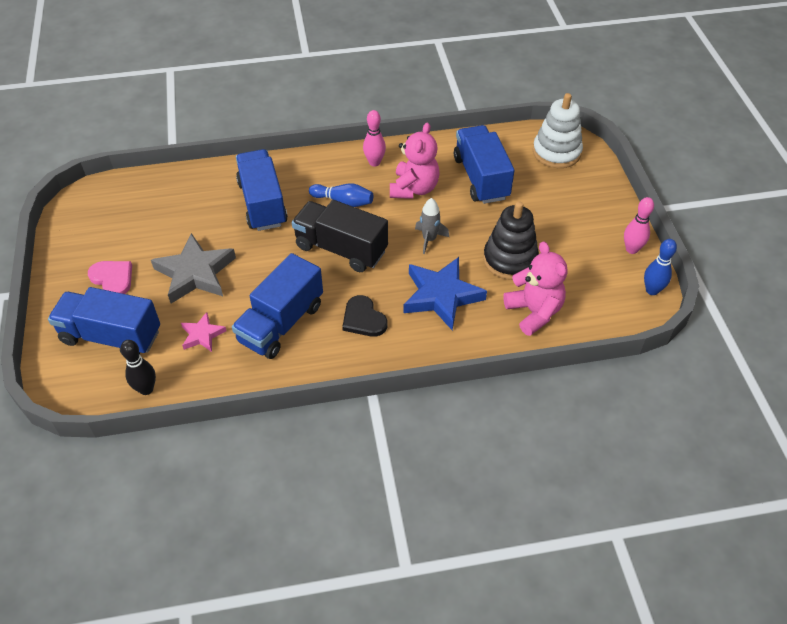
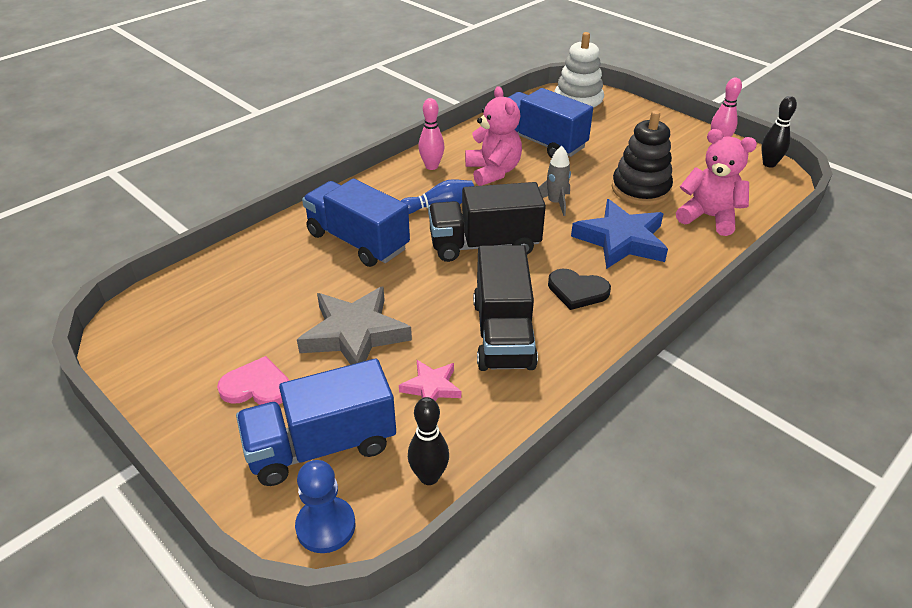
camera: 35 degrees left, 10 degrees down
(71, 384) = (326, 526): none -> blue pawn
(281, 323) = (503, 334): blue truck -> black truck
(652, 290) = (769, 164): blue bowling pin -> black bowling pin

